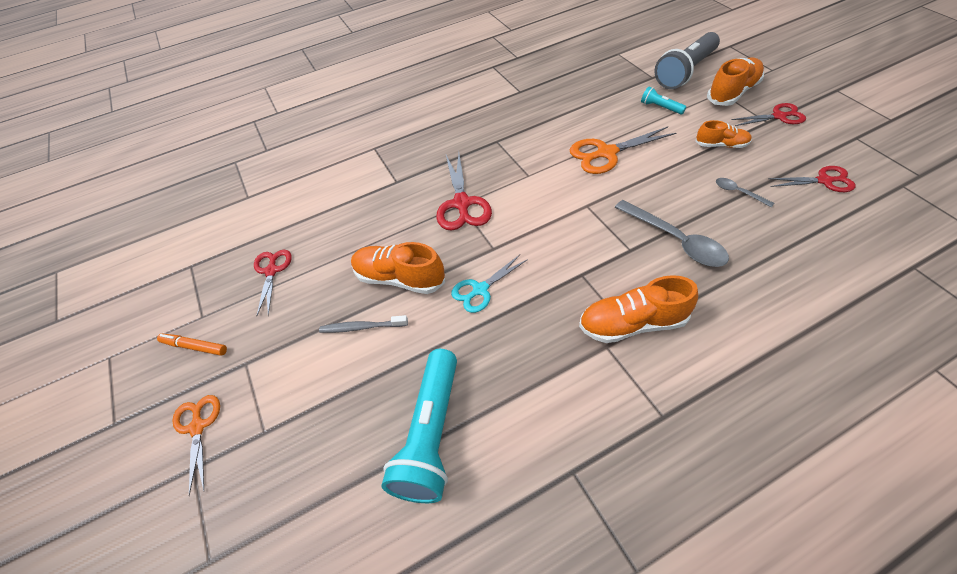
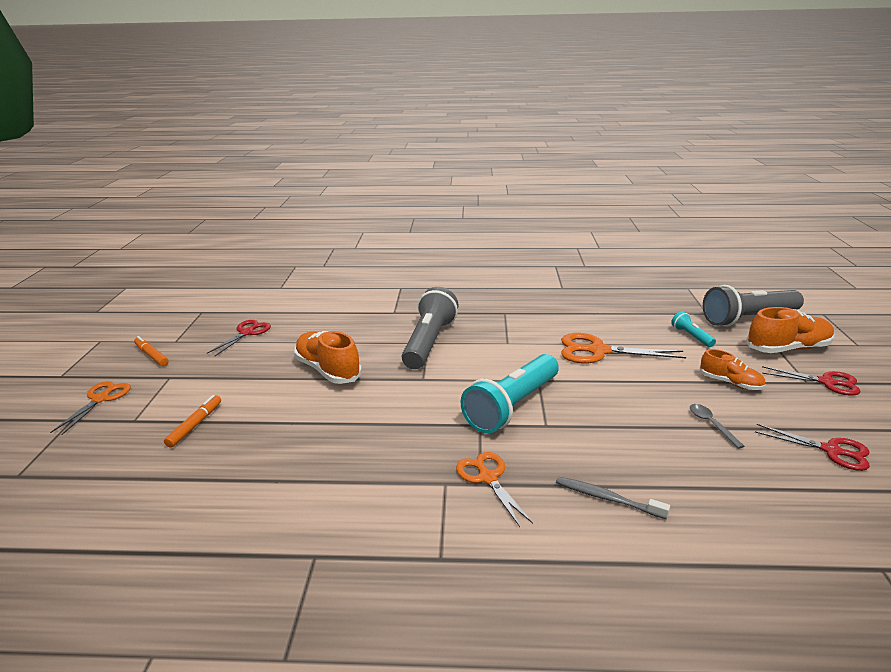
camera: 25 degrees right, 25 degrees down
(334, 404) = (195, 425): none -> orange marker
(362, 327) = (267, 388): grey toothbrush -> grey toothbrush (607, 498)
(431, 434) = (236, 475): turquoise flashlight -> turquoise flashlight (512, 406)
(461, 204) = (429, 342): red scissors -> grey flashlight
(480, 290) = (381, 401): turquoise scissors -> none
(632, 323) = (488, 478): orange shoe -> orange scissors
(675, 240) = (600, 435): grey spoon -> none

